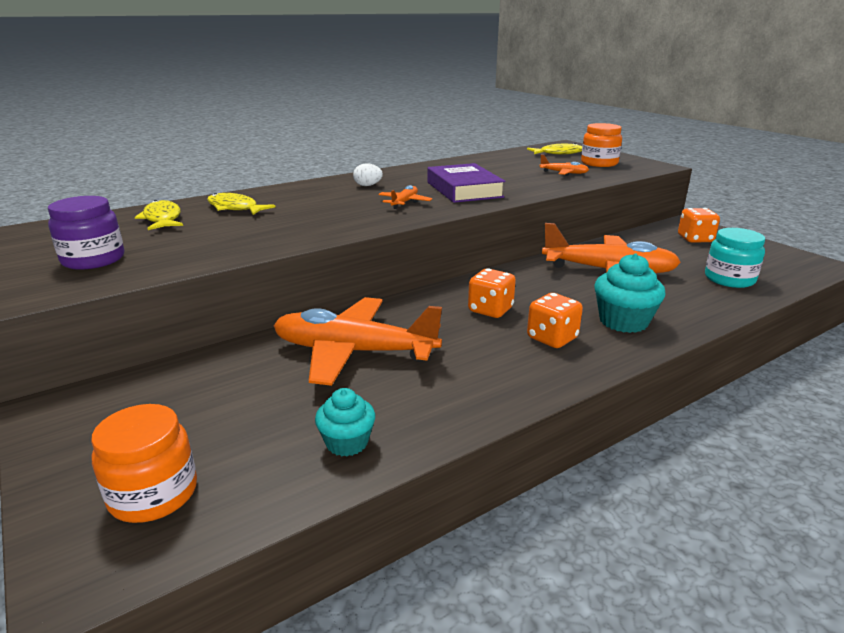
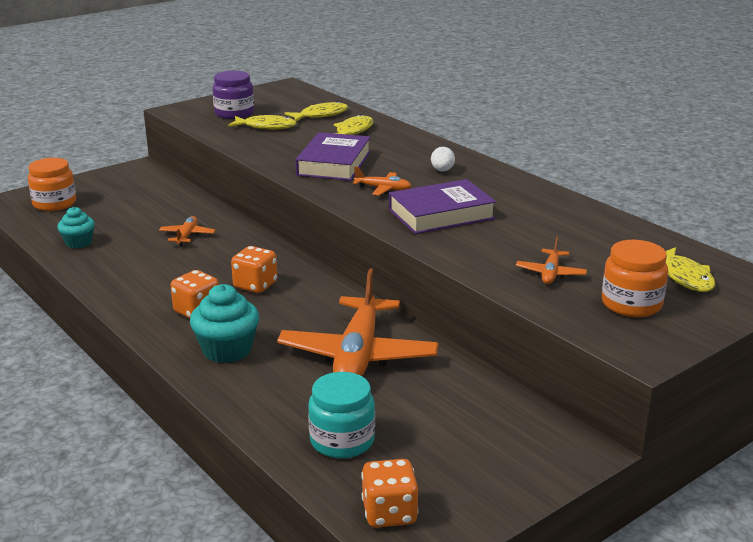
camera: 85 degrees right, 0 degrees up
(175, 242) = (266, 127): none -> yellow fish
(328, 216) = (334, 163): none -> purple book
(354, 352) = (187, 236): orange plane -> orange plane, size x0.44
(695, 239) = (499, 442): orange dice -> orange dice (389, 513)

